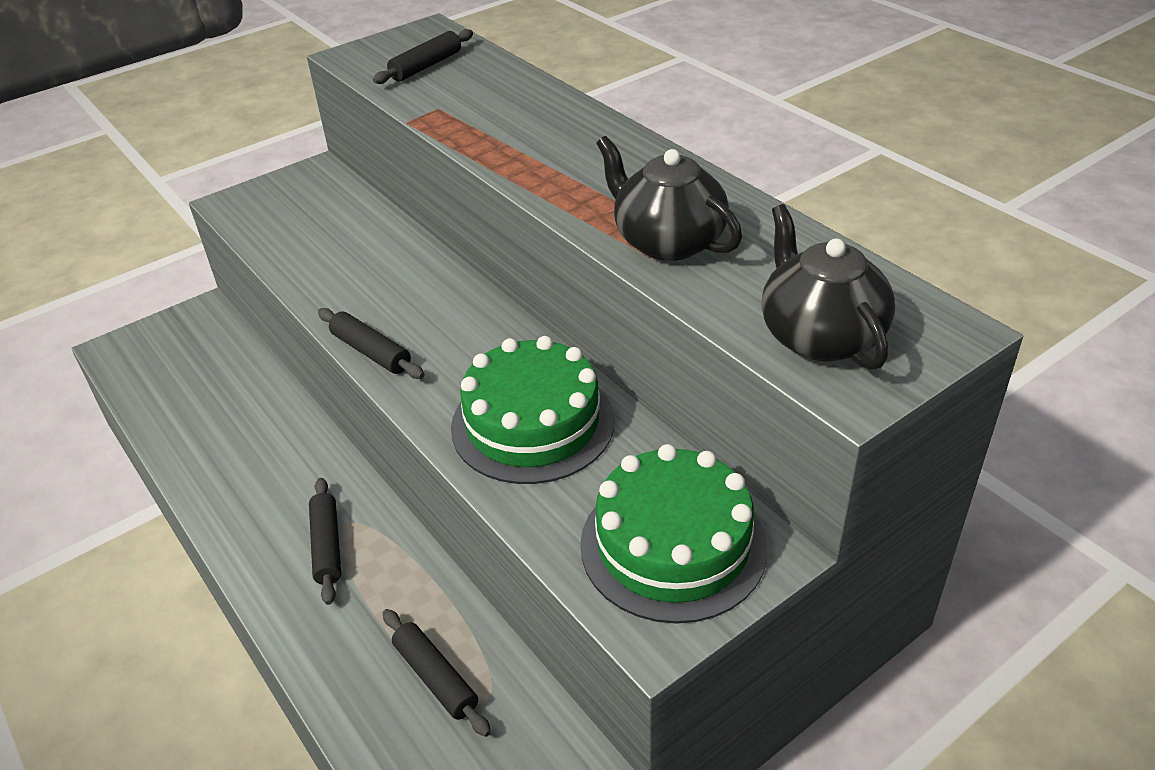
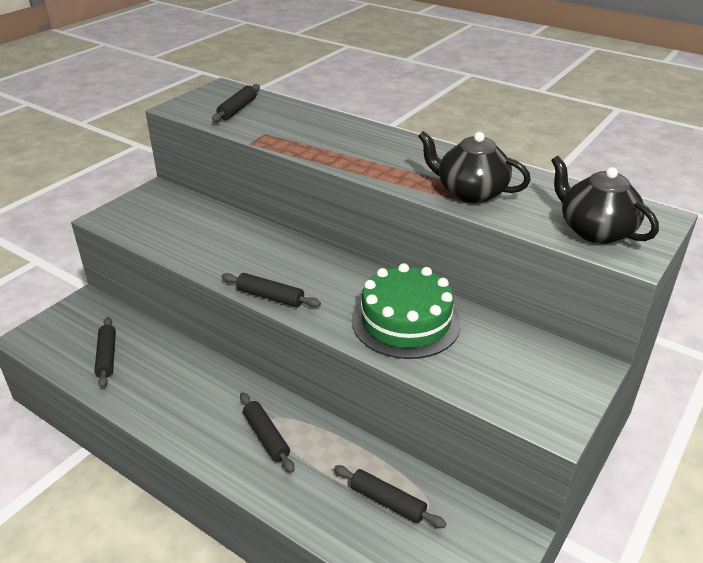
camera: 20 degrees left, 5 degrees down
(190, 393) = (107, 356): none -> black rolling pin
(673, 545) = (535, 374): green cake -> none

